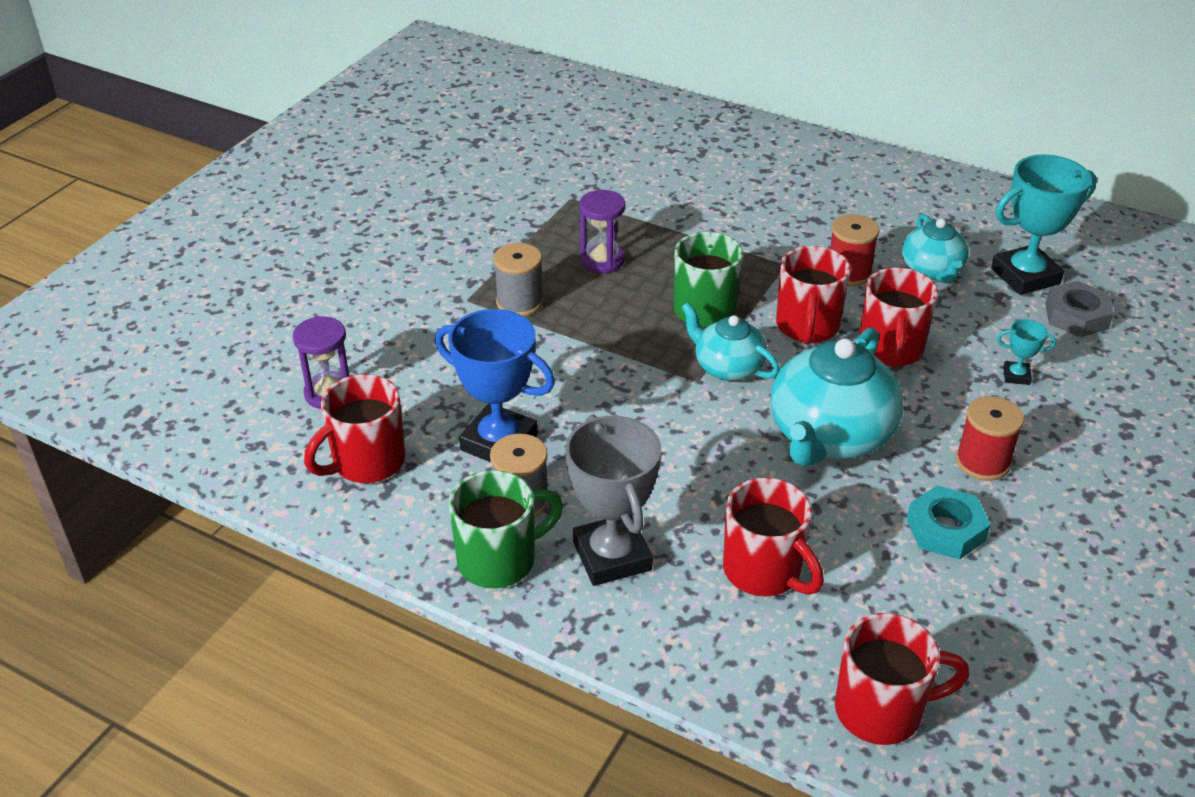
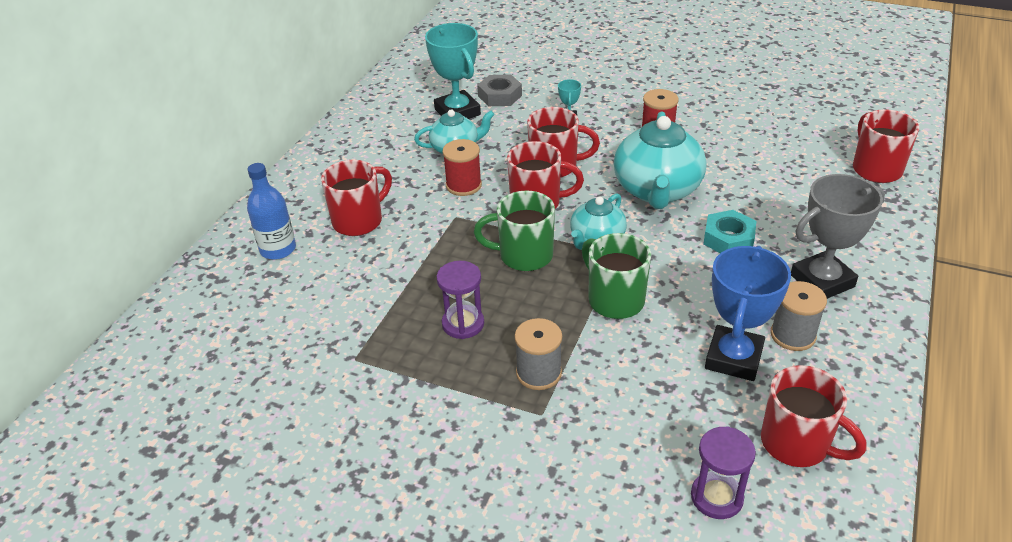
camera: 95 degrees left, 0 degrees up
(499, 560) = (859, 338): green mug -> green mug (614, 300)
(739, 153) = (278, 249): none -> blue bottle
(764, 571) = (797, 213): red mug -> red mug (359, 221)
(829, 436) = (657, 190): turquoise teapot -> turquoise teapot turned 75 degrees clockwise
(946, 530) = (723, 147): turquoise nut -> turquoise nut (728, 239)

